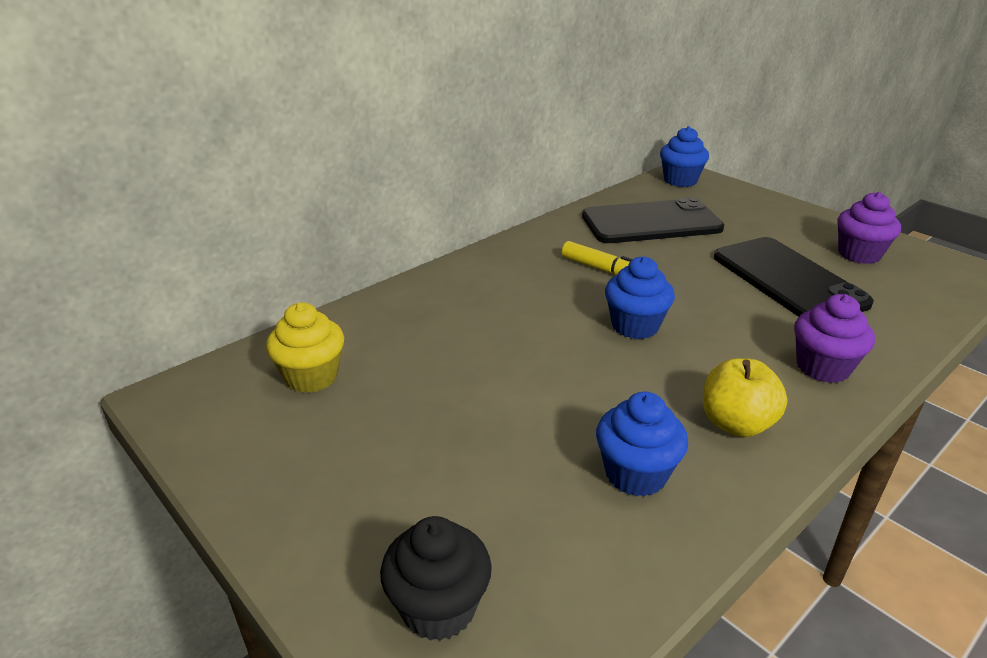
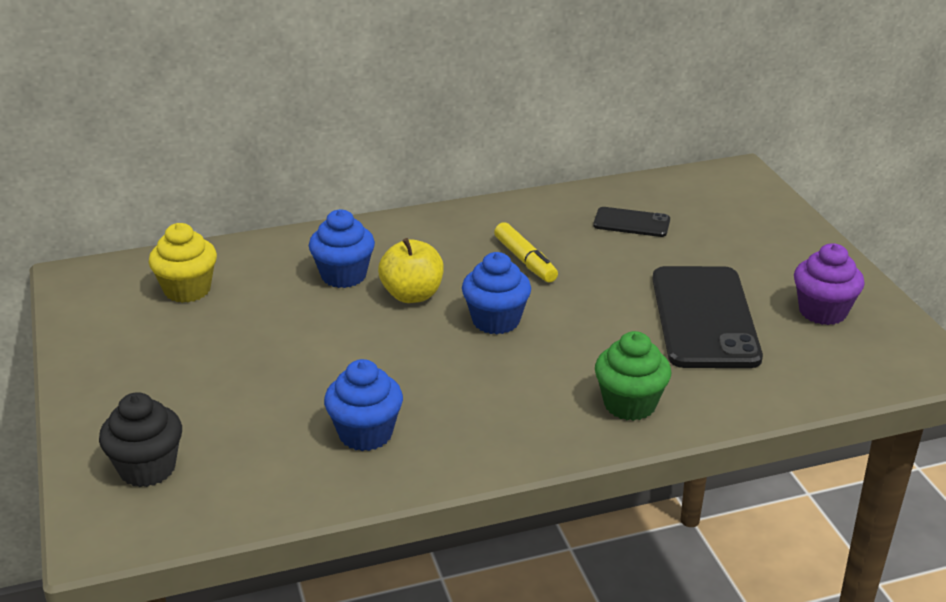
camera: 25 degrees right, 0 degrees up
(651, 223) = (631, 223): black phone -> black phone, size x0.49
(680, 180) = (723, 181): blue cupcake -> blue cupcake (343, 275)
(736, 424) = (491, 424): yellow apple -> yellow apple (412, 295)
(823, 367) = (629, 404): purple cupcake -> green cupcake

